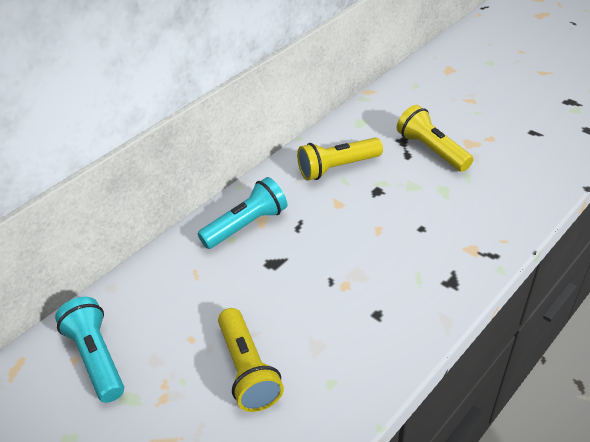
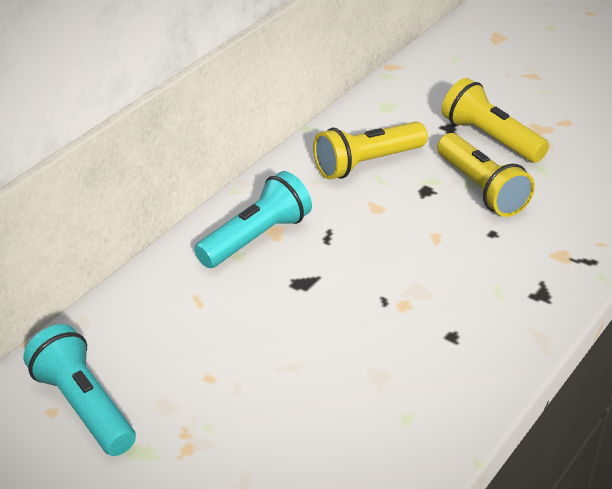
camera: 10 degrees left, 5 degrees down
(248, 369) = (295, 408): yellow flashlight -> yellow flashlight (481, 189)

